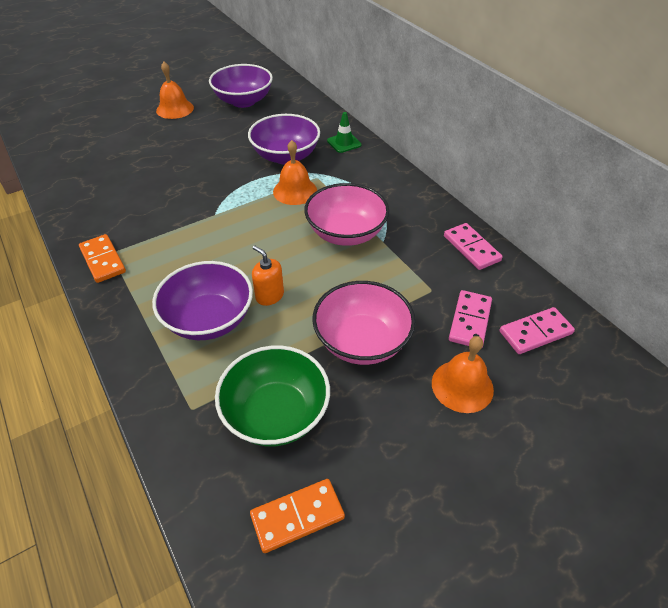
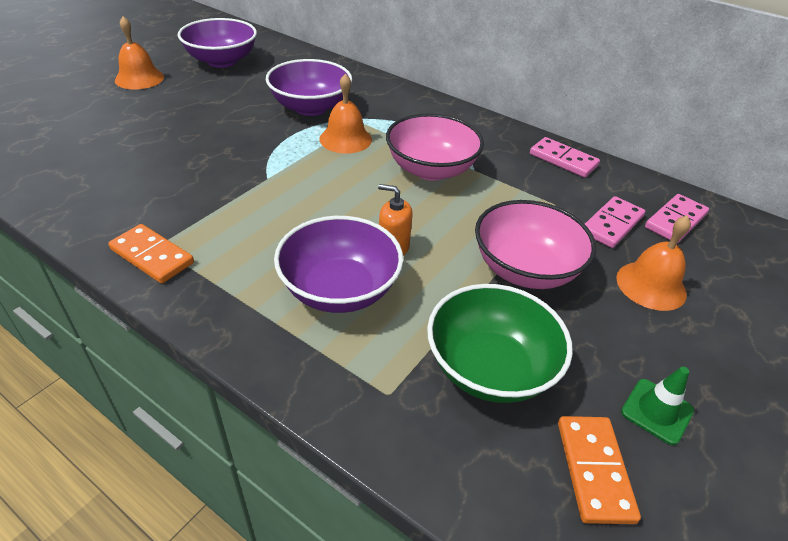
camera: 25 degrees left, 5 degrees down
(297, 516) = (594, 470): orange domino -> orange domino turned 45 degrees counterclockwise
(344, 143) = (366, 86): green traffic cone -> green traffic cone (657, 411)
(470, 321) = (612, 224): pink domino -> pink domino turned 45 degrees clockwise

